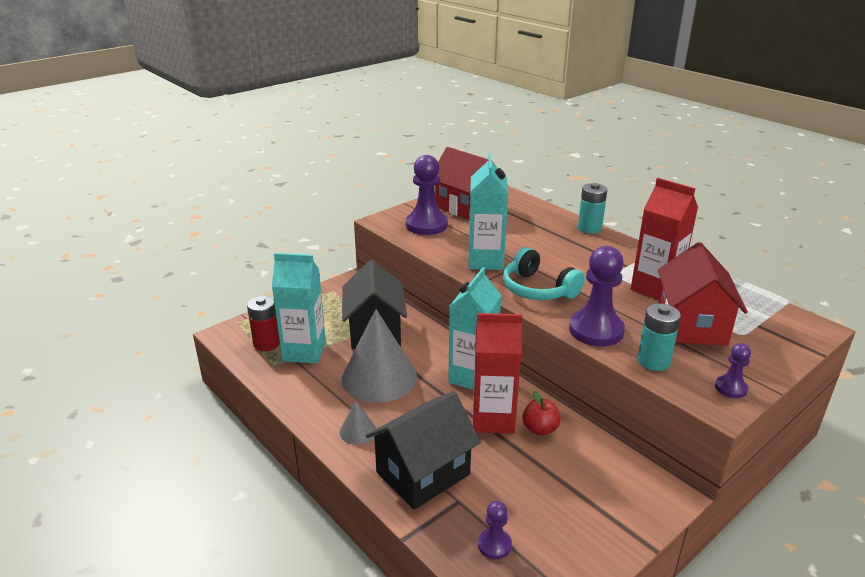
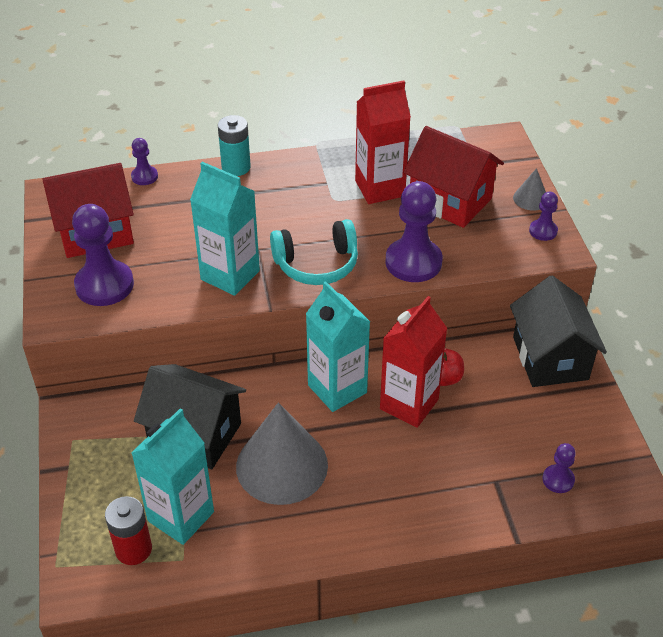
camera: 60 degrees left, 15 degrees up
(358, 431) = (355, 519): grey cone -> grey cone (530, 198)
(423, 473) = (447, 491): black house -> black house (550, 358)
(535, 204) = (144, 176): none -> purple pawn
(653, 361) = (481, 253): turquoise battery -> none

